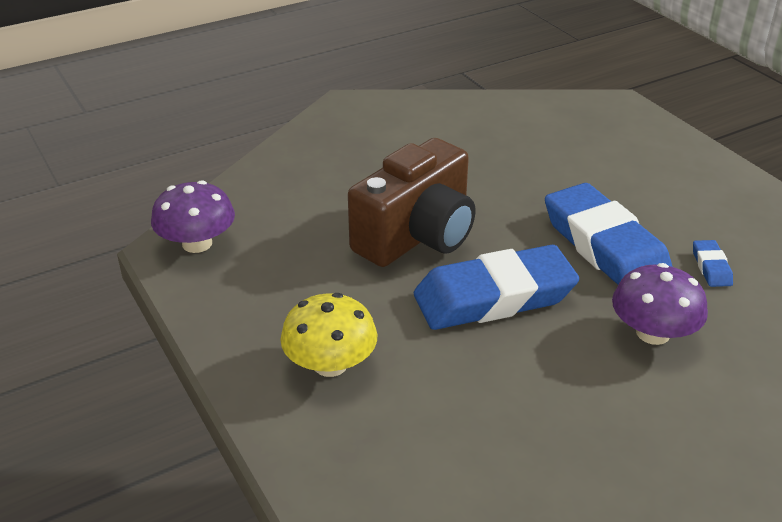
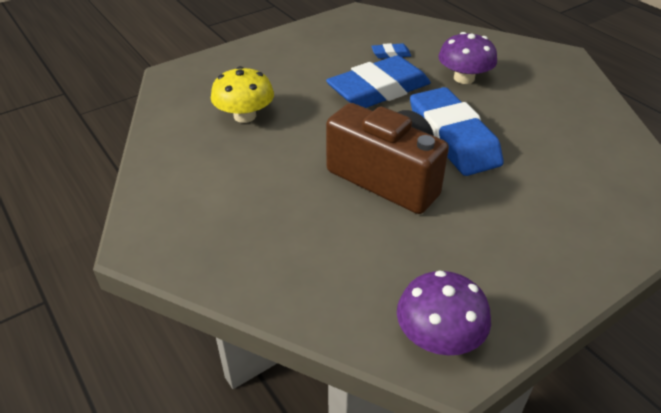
camera: 95 degrees left, 5 degrees up
(330, 364) = (564, 215): yellow mushroom -> yellow mushroom (245, 116)

